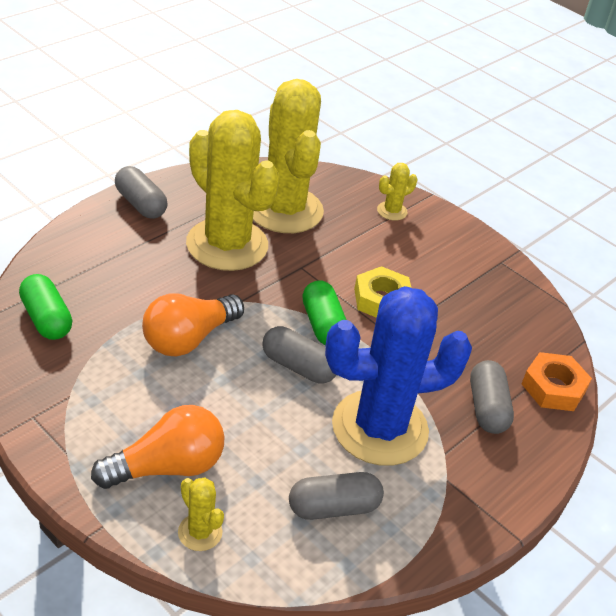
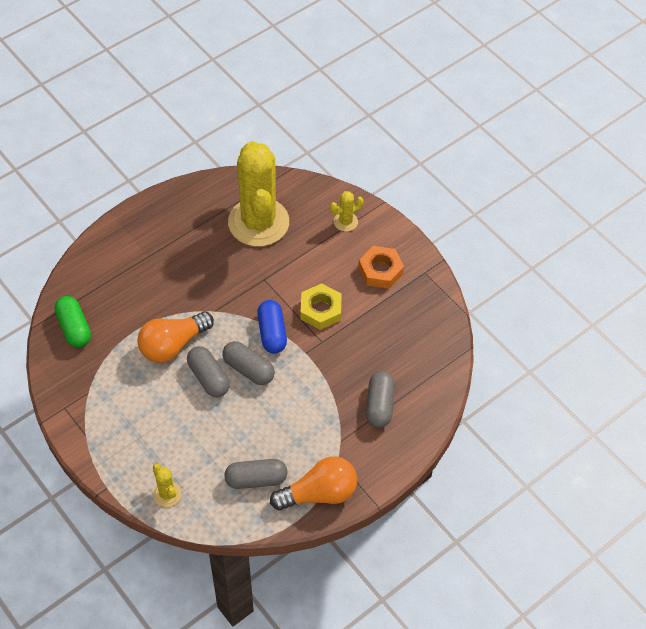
camera: 10 degrees right, 15 degrees up
(140, 204) = (146, 219): grey capsule -> grey capsule (208, 378)
(167, 467) = (150, 447): orange light bulb -> orange light bulb (319, 493)
(227, 245) = (209, 258): yellow cactus -> none
(323, 325) = (272, 333): green capsule -> blue capsule
(379, 428) = (298, 420): blue cactus -> none
(553, 387) = (434, 388): orange nut -> orange nut (380, 270)

